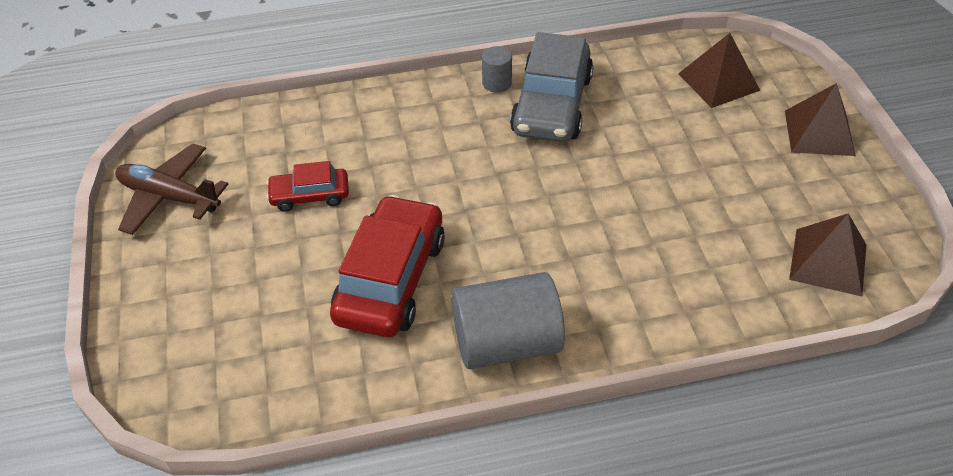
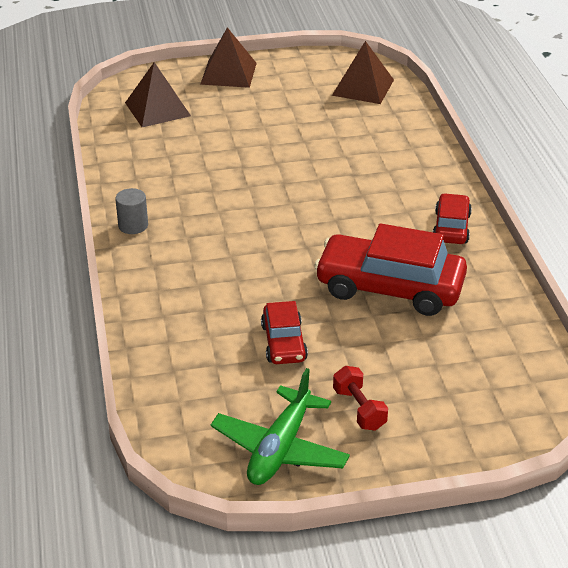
camera: 90 degrees left, 10 degrees down
(169, 197) = (280, 448): brown plane -> green plane
(206, 251) = (359, 409): none -> red dumbbell
(506, 343) = (451, 227): grey cylinder -> red car
(552, 104) = (171, 195): grey car -> none

